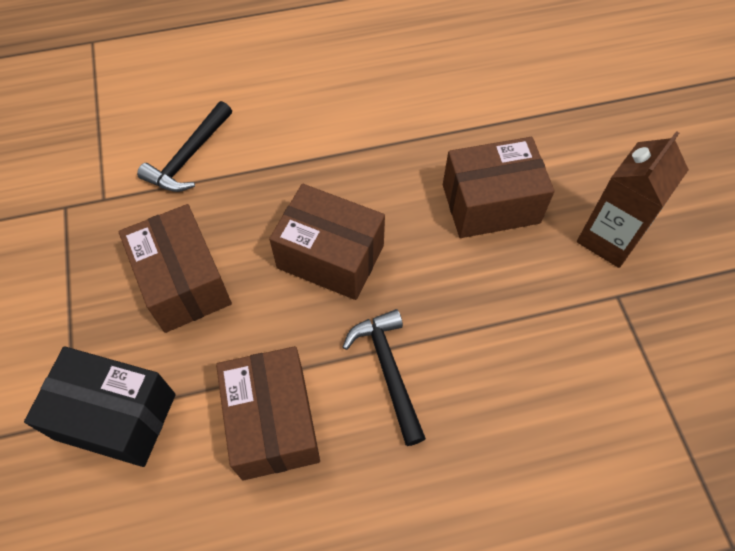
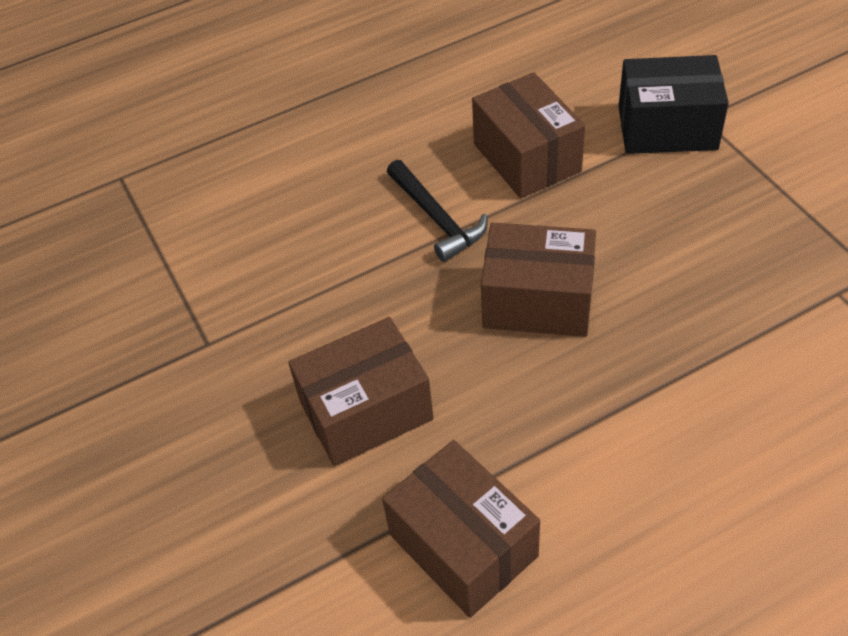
camera: 170 degrees right, 10 degrees down
(184, 282) = (681, 237): brown box -> brown box (463, 545)
(189, 157) = (776, 369): black hammer -> none
(609, 238) = (215, 405): brown carton -> none

